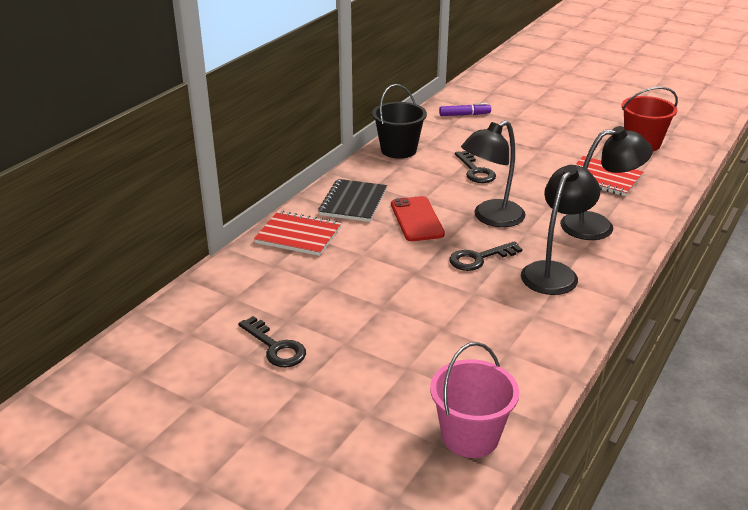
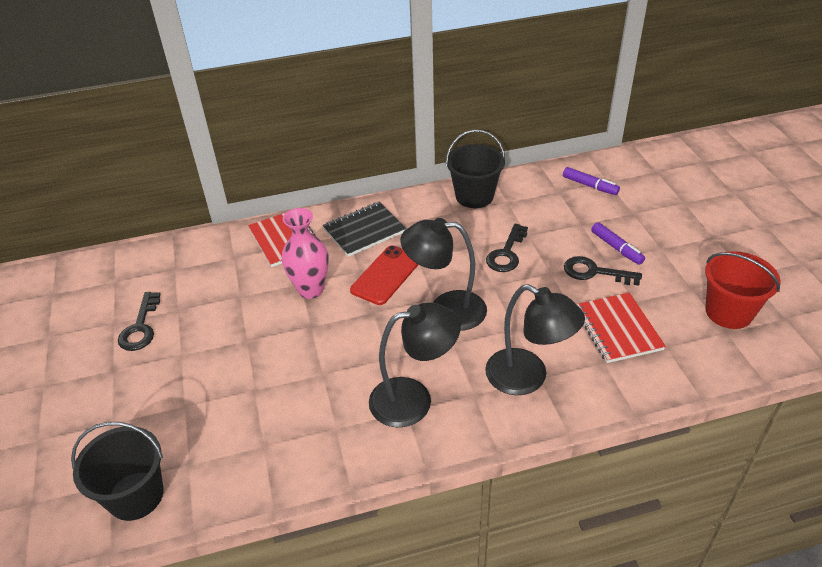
camera: 45 degrees right, 10 degrees up
(376, 254) = (310, 290): none -> pink vase
(470, 436) = (136, 496): pink bucket -> black bucket
(479, 258) = (375, 344): black key -> black key (594, 272)
(535, 140) = (616, 248): none -> purple marker

